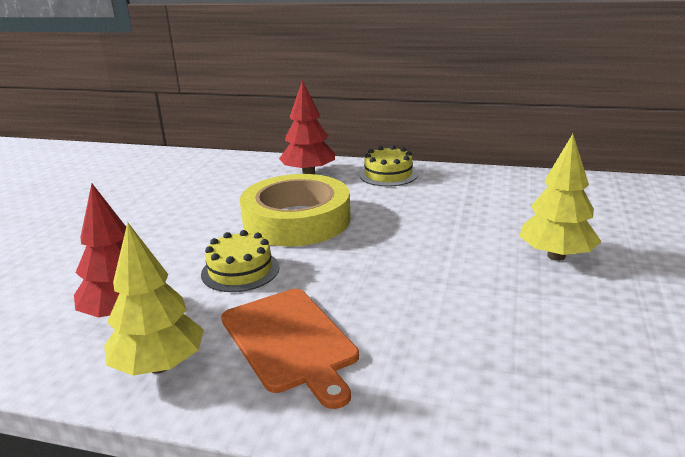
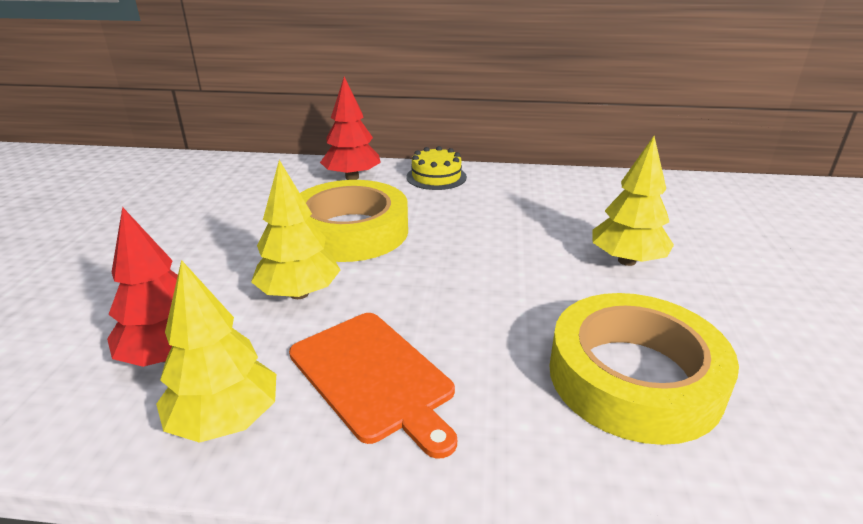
camera: 10 degrees left, 5 degrees up
(240, 271) = (299, 293): yellow cake -> yellow tree
(531, 357) = (634, 377): none -> yellow tape

